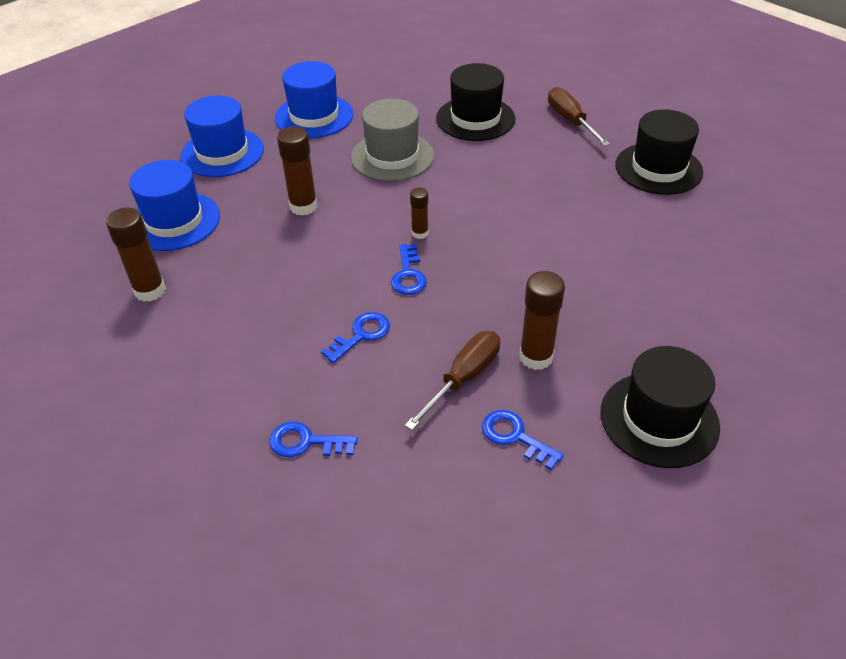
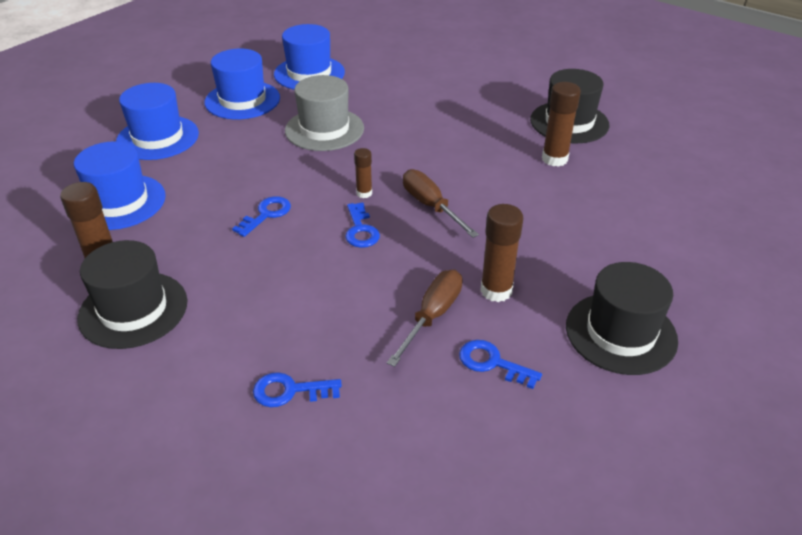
camera: 10 degrees left, 5 degrees down
(303, 206) = (247, 179): brown glue stick -> brown glue stick (554, 159)
(361, 335) = (326, 287): blue key -> blue key (266, 214)
(388, 89) = (309, 73): none -> blue hat
(475, 119) = (395, 92): black hat -> black hat (133, 309)
(570, 120) = (482, 88): brown screwdriver -> brown screwdriver (431, 206)

